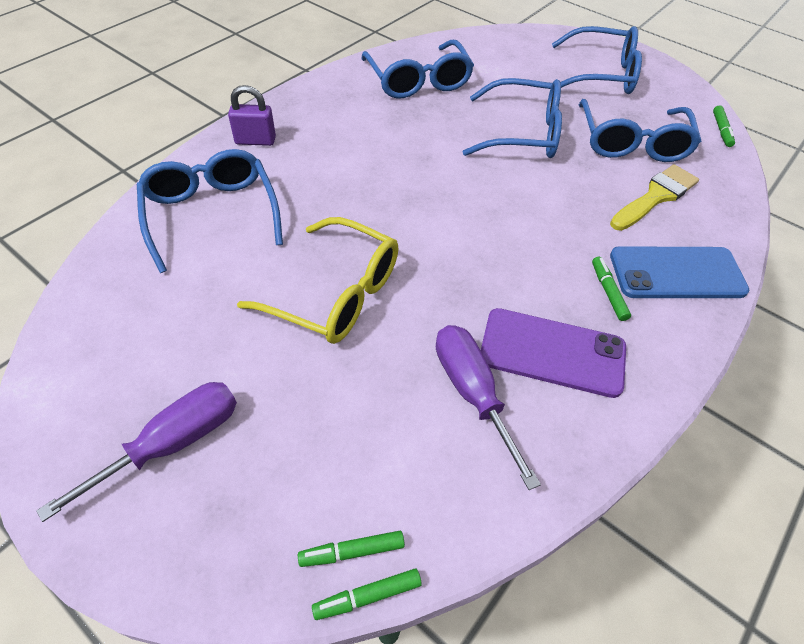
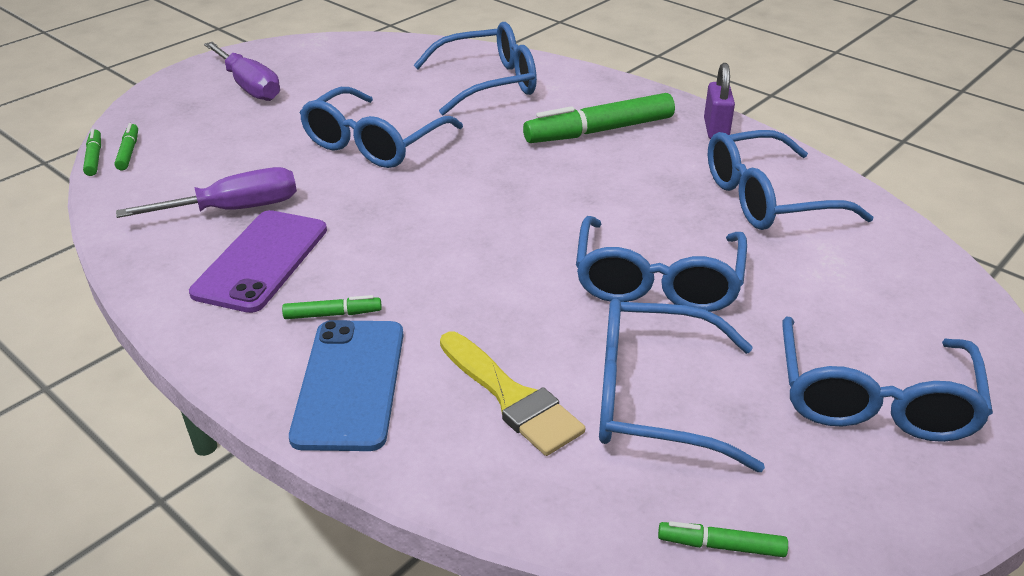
camera: 95 degrees right, 15 degrees down
(255, 141) = (605, 96): purple padlock -> purple padlock (716, 129)
(319, 147) = (599, 131): none -> green marker
(336, 294) = (374, 143): yellow glasses -> blue glasses

